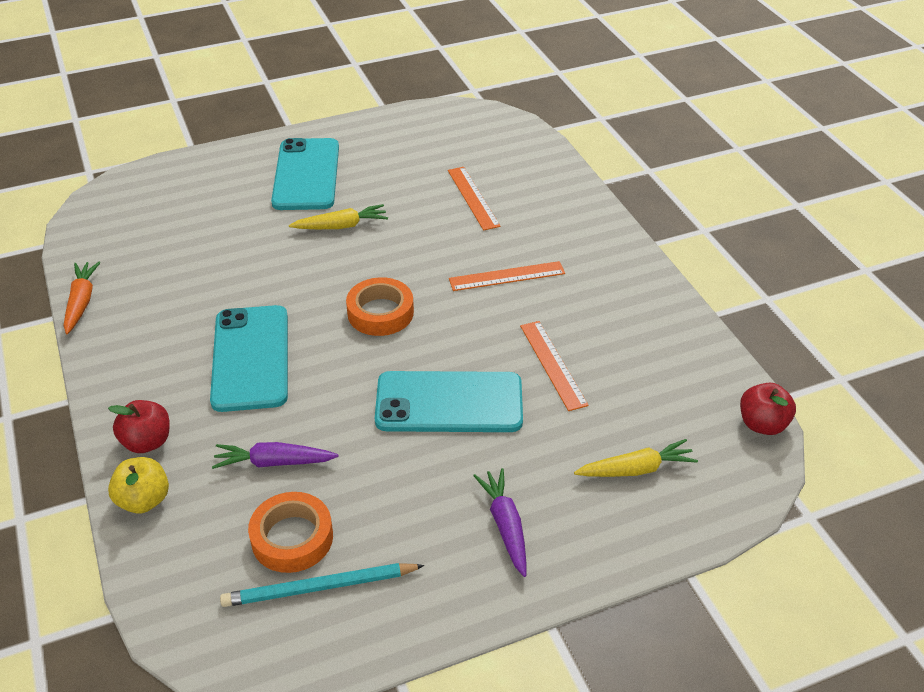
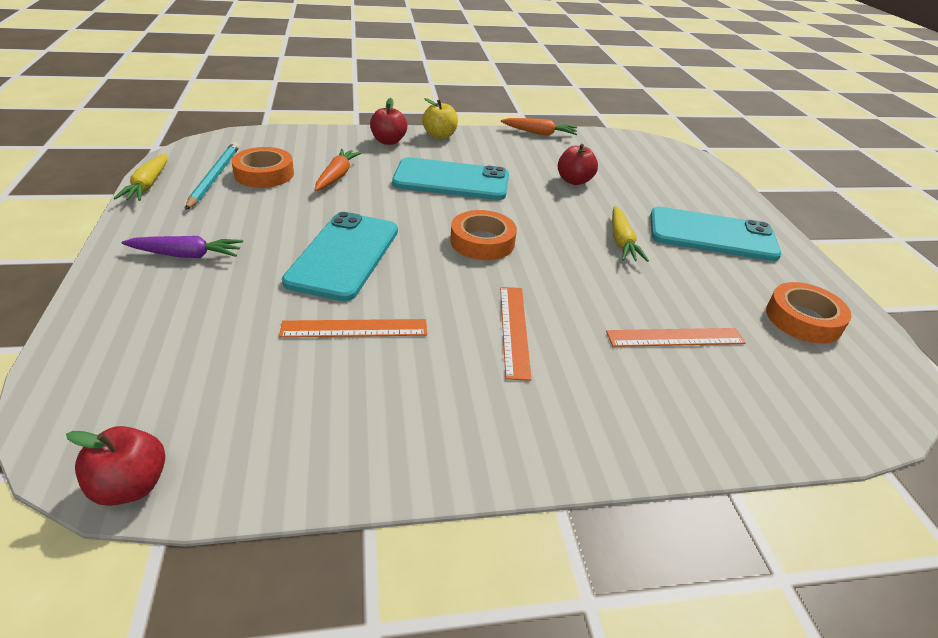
camera: 100 degrees right, 5 degrees down
(144, 500) = (339, 137): yellow apple -> yellow apple (439, 136)
(219, 263) = (574, 181): none -> red apple
(274, 462) = (337, 176): purple carrot -> orange carrot
(418, 140) = (803, 319): none -> orange tape
(636, 469) = (170, 346): yellow carrot -> yellow carrot (148, 185)

